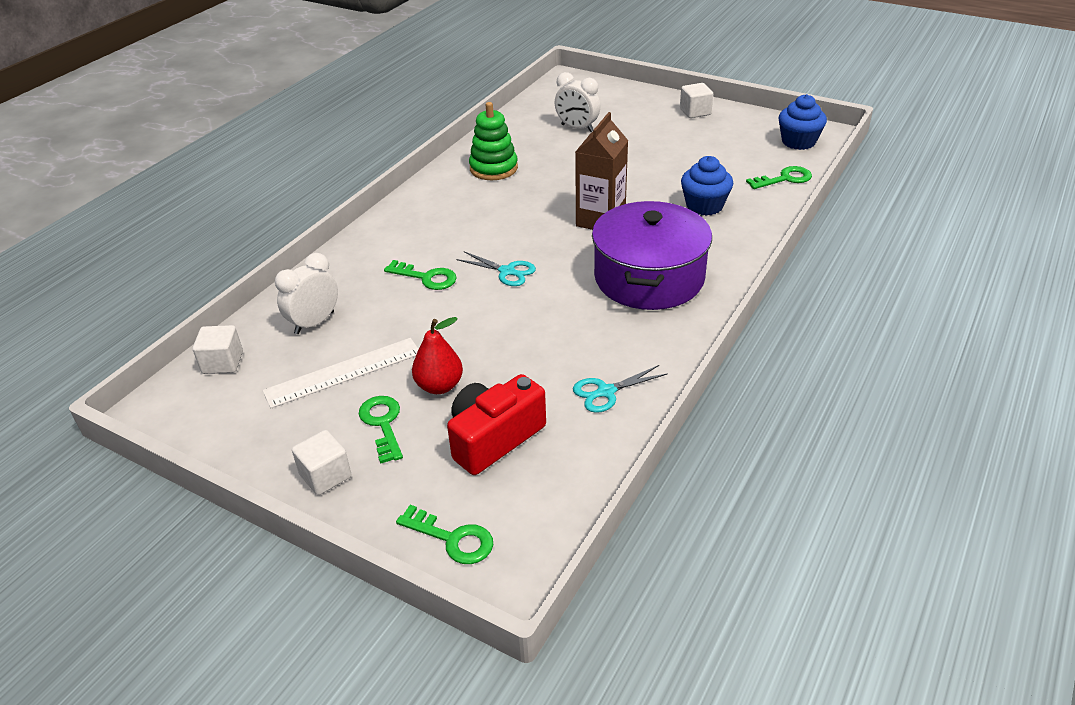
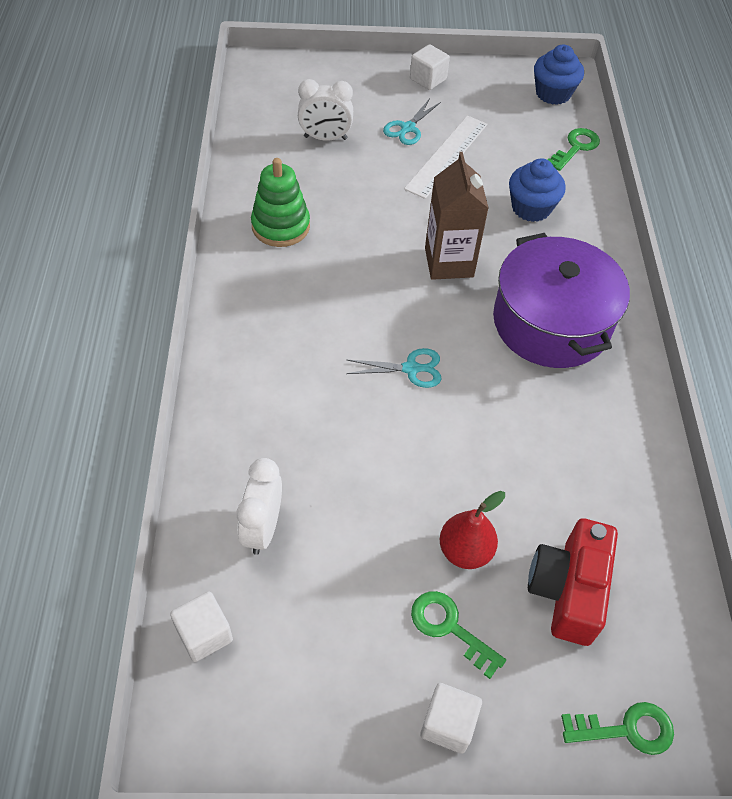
camera: 35 degrees left, 15 degrees up
(343, 372) = (352, 581): white ruler -> white ruler (446, 156)
(426, 277) = (334, 411): green key -> none
(605, 392) = (620, 483): turquoise scissors -> turquoise scissors (407, 128)

